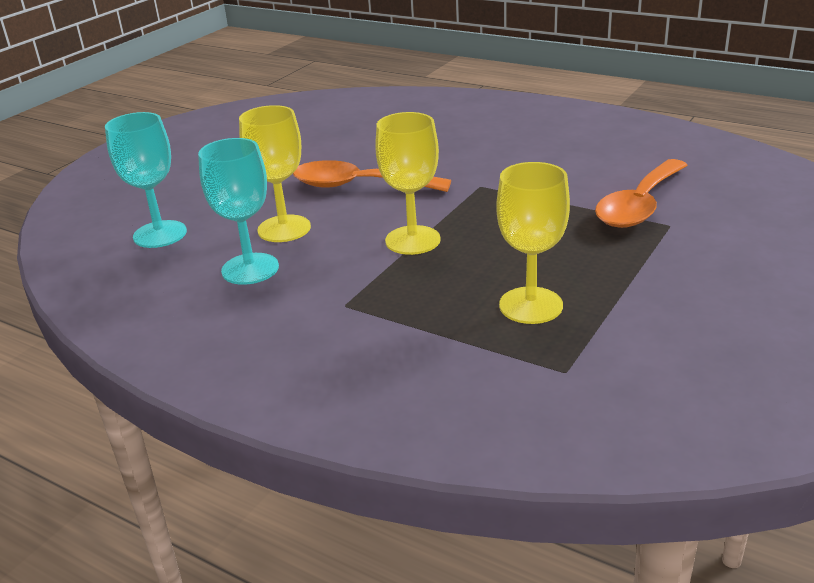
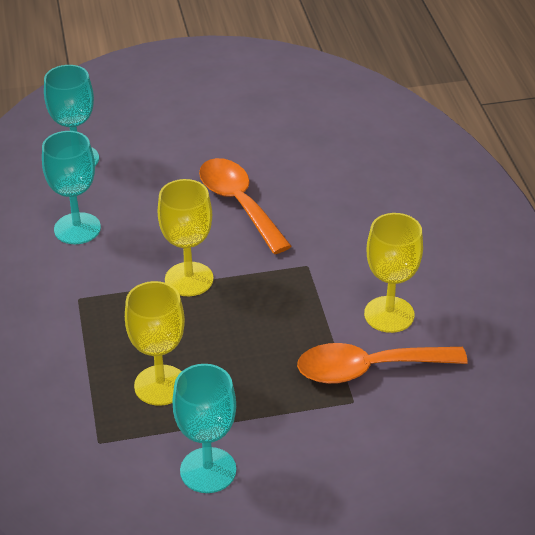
camera: 45 degrees right, 10 degrees up
(284, 229) = (141, 209): yellow goblet -> yellow goblet (389, 314)
(678, 323) = (208, 470): none -> turquoise goblet

